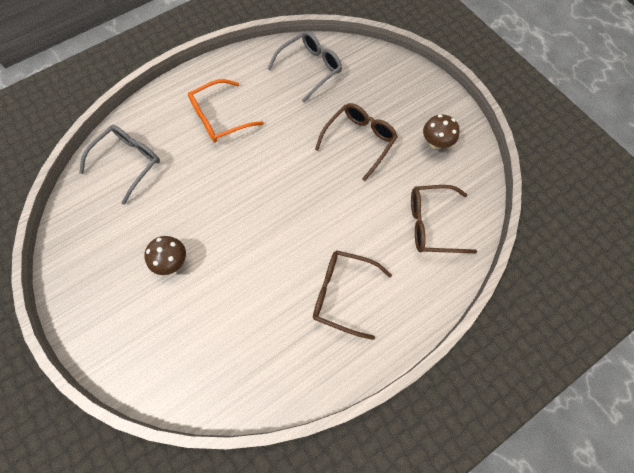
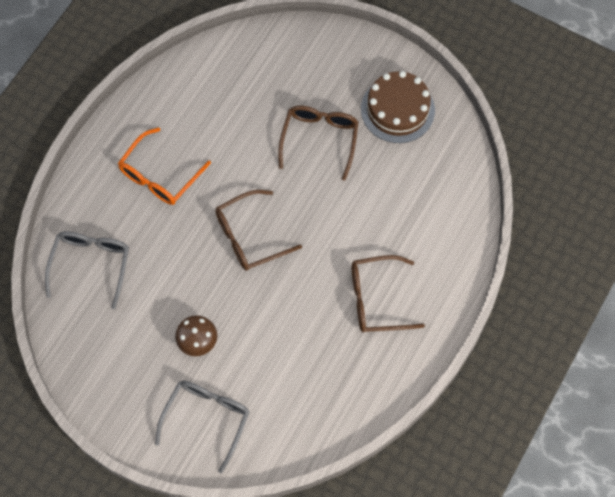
camera: 25 degrees left, 0 degrees up
(310, 69) = (227, 78): grey glasses -> grey glasses (207, 419)
(432, 224) = (430, 196): brown glasses -> brown glasses (249, 236)
(436, 143) = (397, 109): brown mushroom -> brown cake

